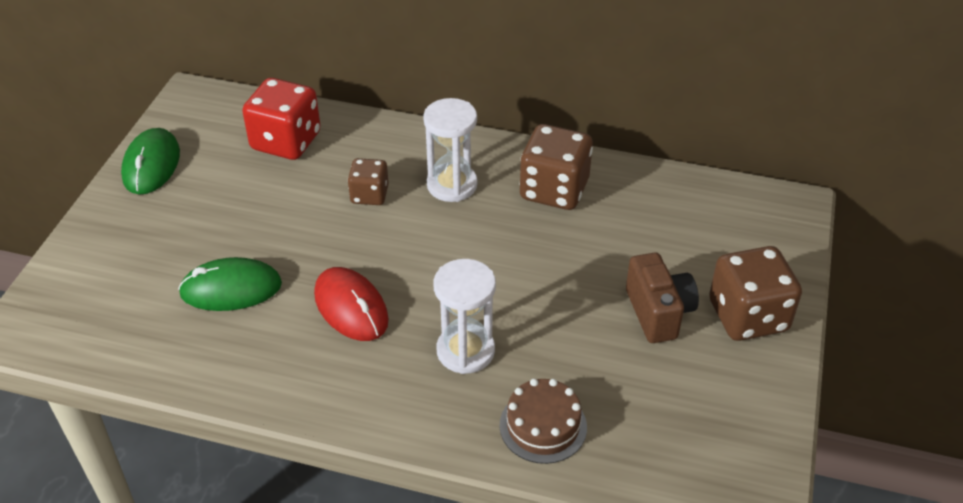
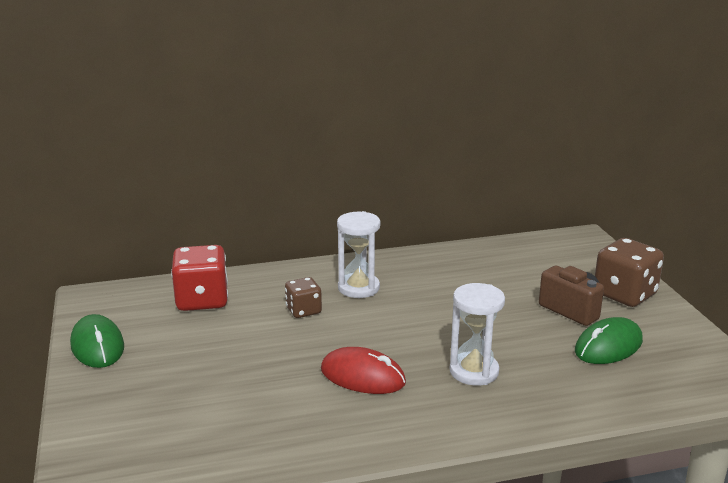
camera: 30 degrees left, 20 degrees down
(231, 289) = (253, 398): green mouse -> green mouse (608, 346)
(543, 426) = (573, 392): brown cake -> none
(554, 190) = (432, 270): brown dice -> none

